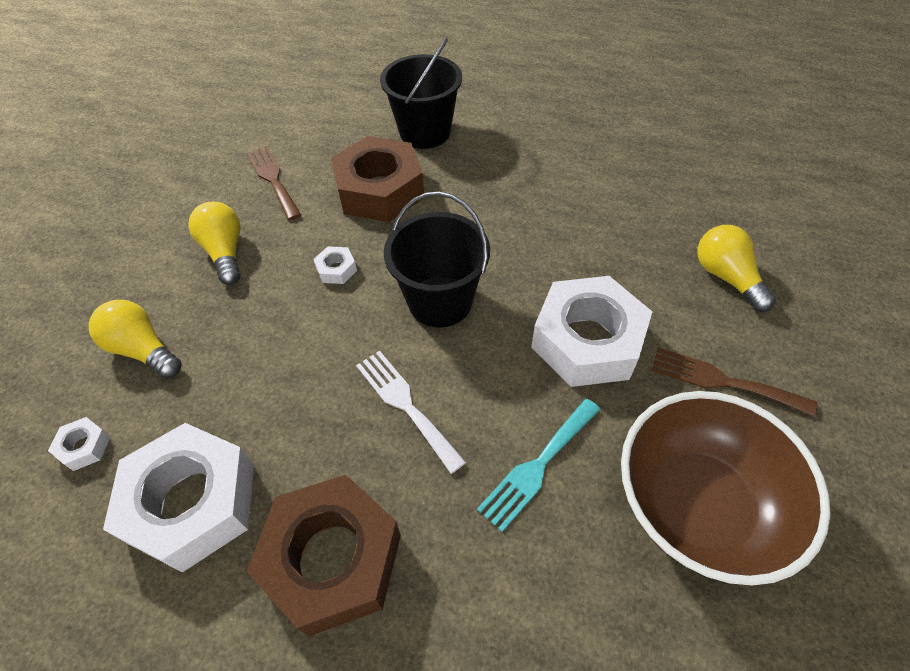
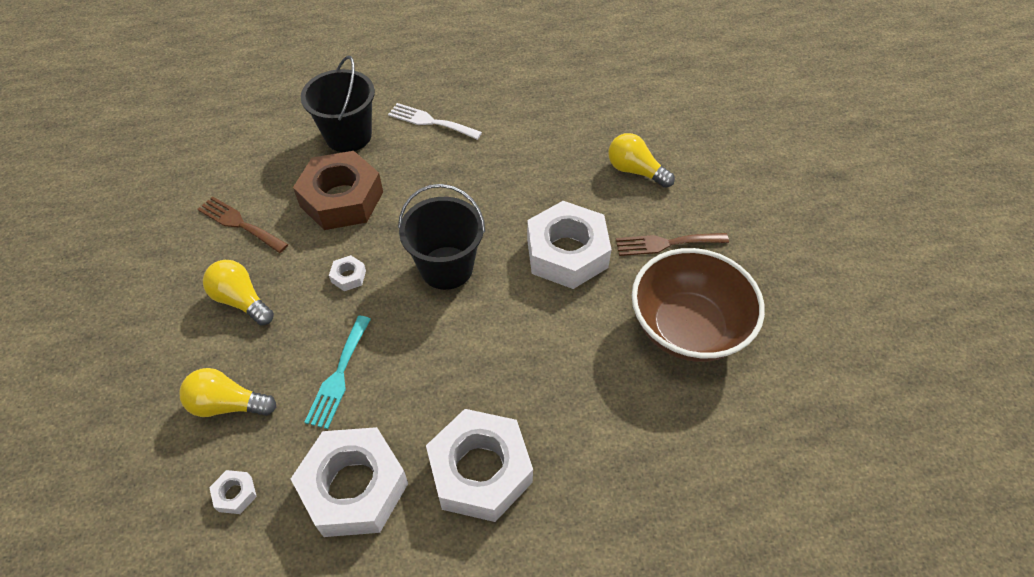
camera: 30 degrees left, 0 degrees up
(332, 558) = (480, 471): brown nut -> white nut
(405, 405) = (467, 351): white fork -> white fork (430, 121)
(538, 466) = (580, 349): turquoise fork -> turquoise fork (339, 376)

